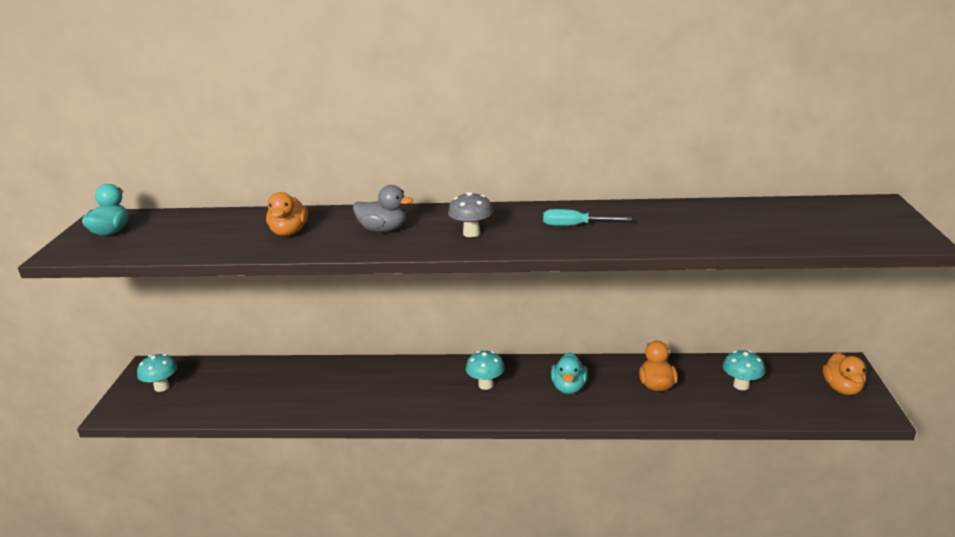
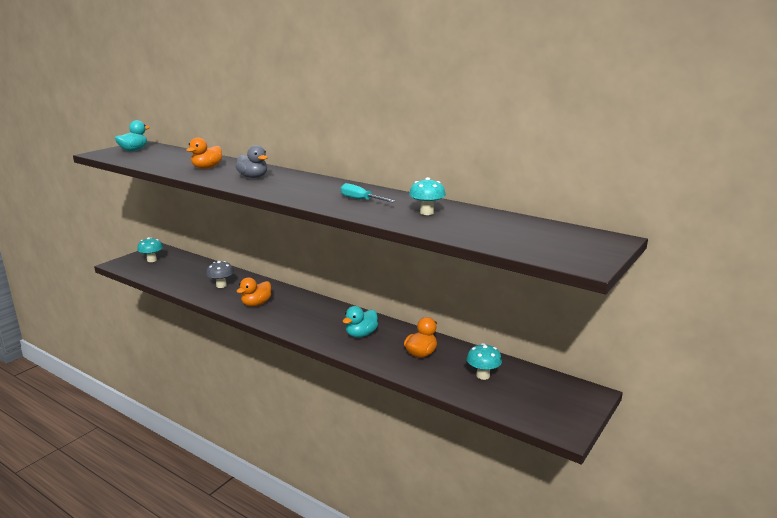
camera: 30 degrees right, 5 degrees down
(471, 233) = (294, 189): grey mushroom -> grey mushroom (221, 285)
(485, 385) = (313, 315): turquoise mushroom -> turquoise mushroom (426, 212)
(842, 388) = (562, 406): orange duck -> orange duck (256, 304)

